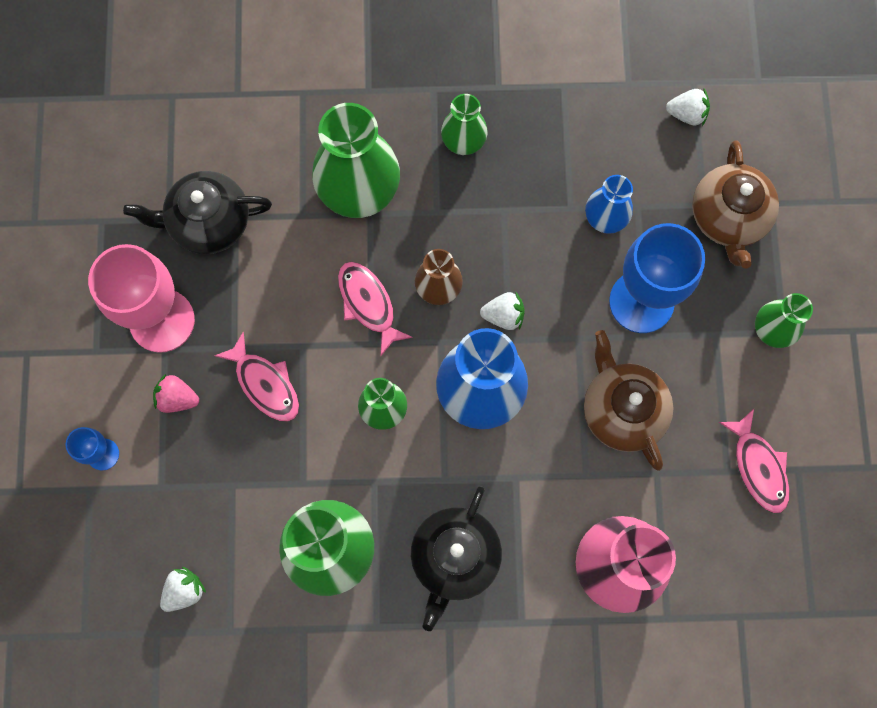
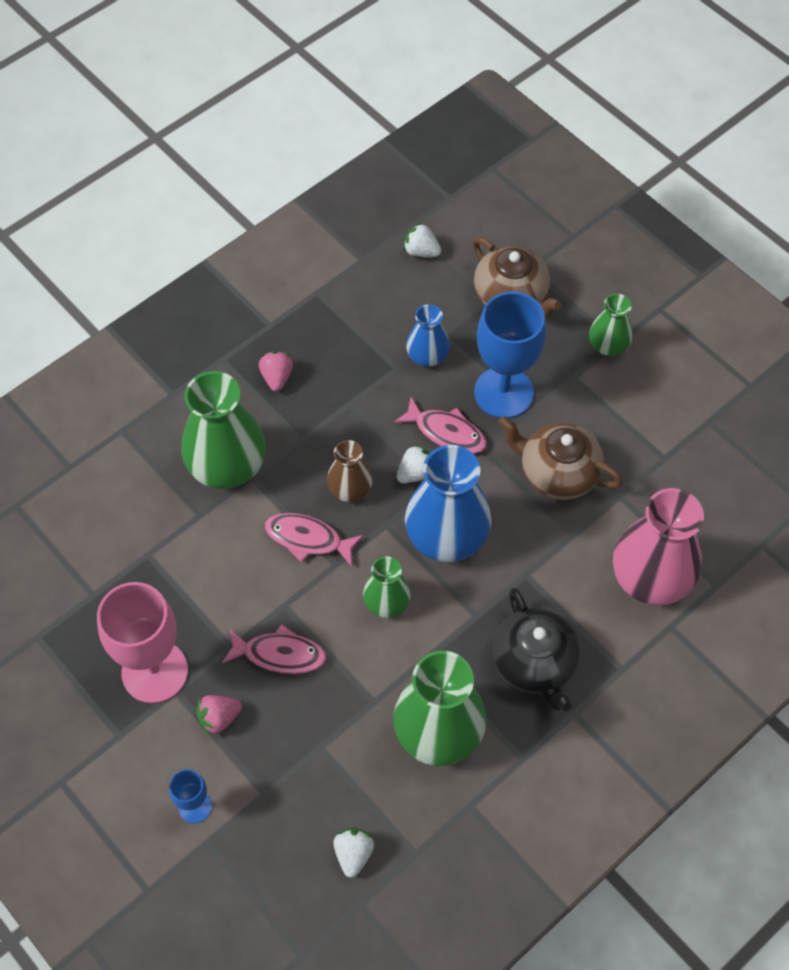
camera: 40 degrees left, 15 degrees down
(208, 222) = (128, 574): black teapot -> none
(463, 140) = (277, 377): green vase -> pink strawberry
(687, 114) = (421, 251): white strawberry -> white strawberry turned 120 degrees counterclockwise
(758, 467) = (682, 439): pink fish -> pink fish (446, 432)

